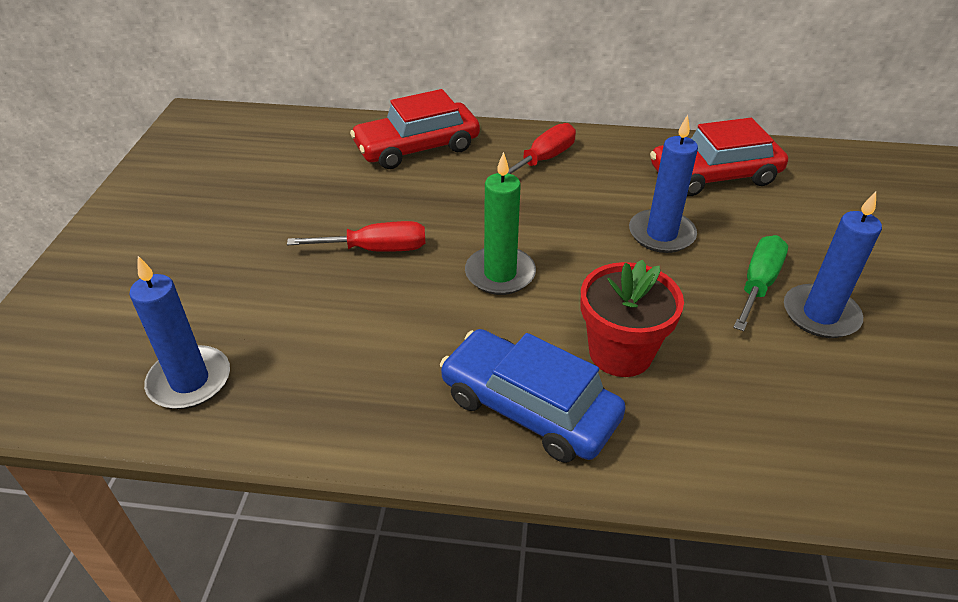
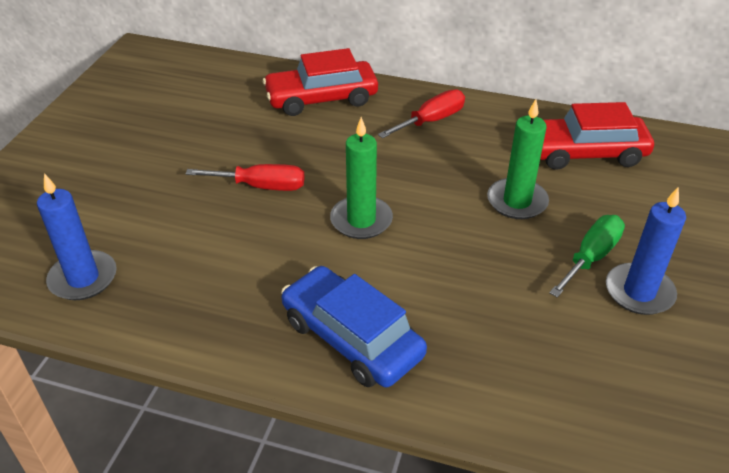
camera: 10 degrees right, 0 degrees up
(620, 353) = (445, 302): red flower pot -> none
(661, 234) = (517, 201): blue candle -> green candle

